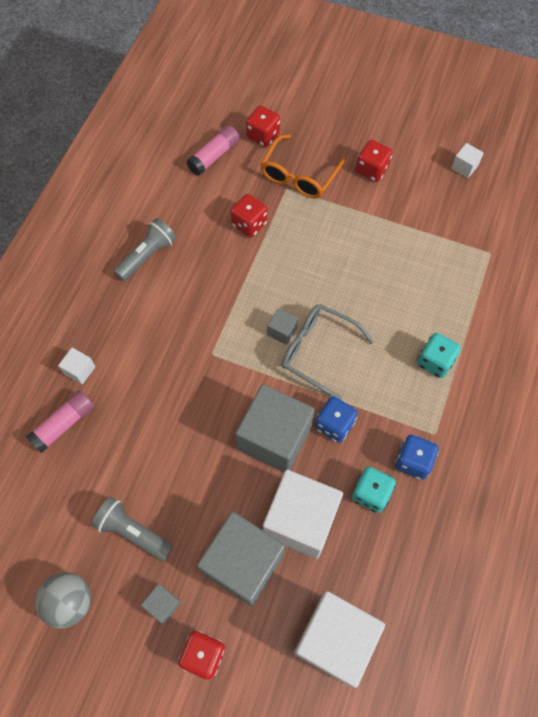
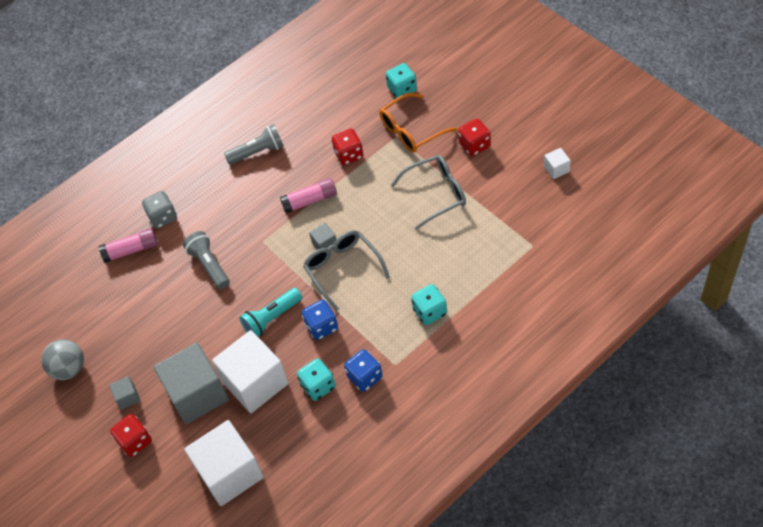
camera: 35 degrees right, 10 degrees down
(79, 370) = (163, 217): white cube -> grey dice
(133, 532) = (135, 341): grey flashlight -> grey flashlight (209, 265)
(214, 156) = (353, 93): pink glue stick -> pink glue stick (310, 200)
(263, 136) = (402, 89): red dice -> turquoise dice
(274, 438) = (272, 318): grey cube -> turquoise flashlight
(365, 234) = (436, 194): none -> grey glasses

